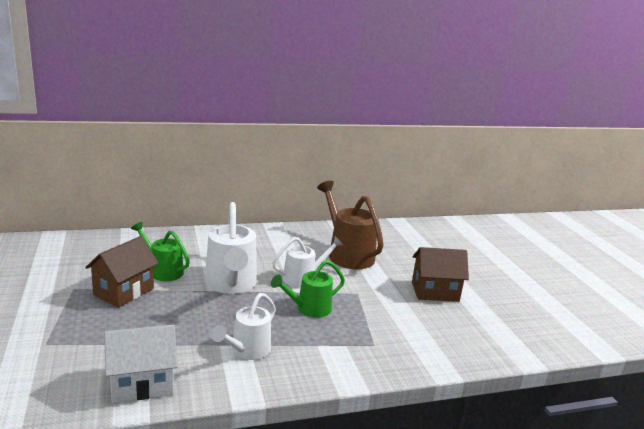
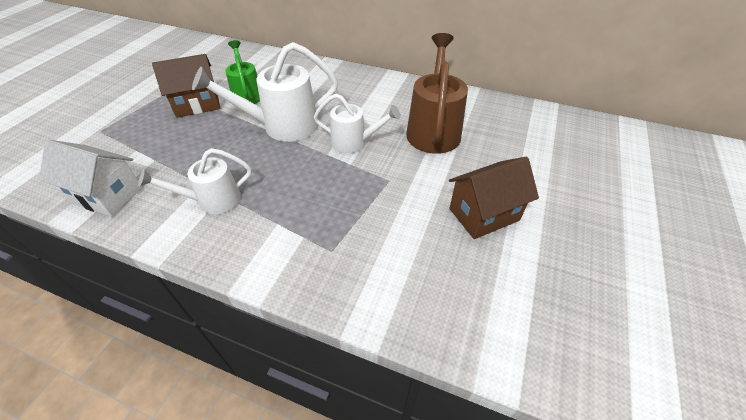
camera: 40 degrees right, 25 degrees up
(231, 285) = (282, 126): white watering can -> white watering can turned 45 degrees clockwise
(309, 309) = (318, 179): green watering can -> none
(435, 292) = (484, 214): brown house -> brown house turned 60 degrees counterclockwise

